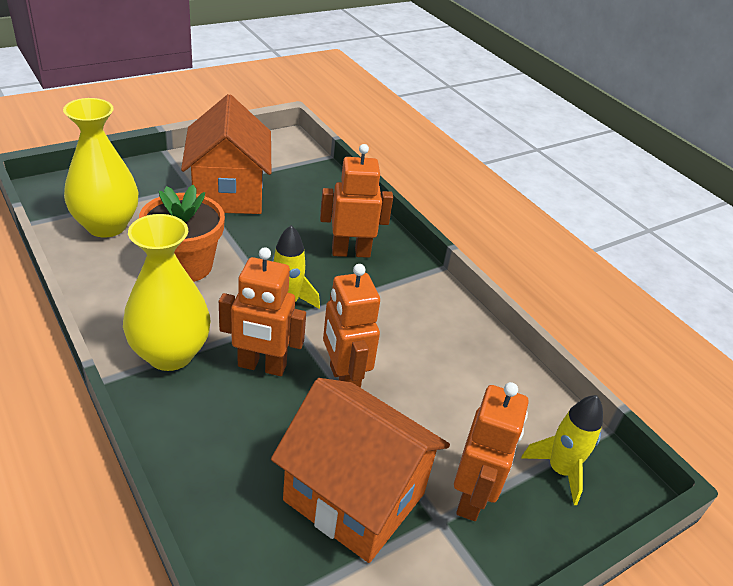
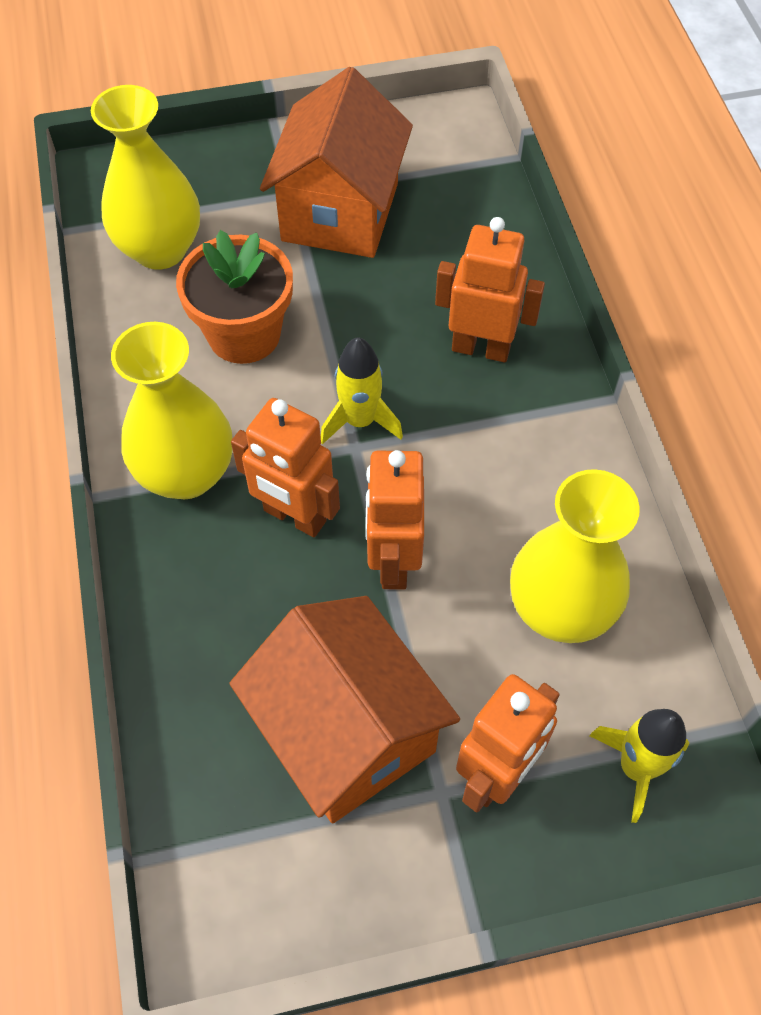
camera: 25 degrees right, 20 degrees up
(466, 387) = (560, 609): none -> yellow vase

